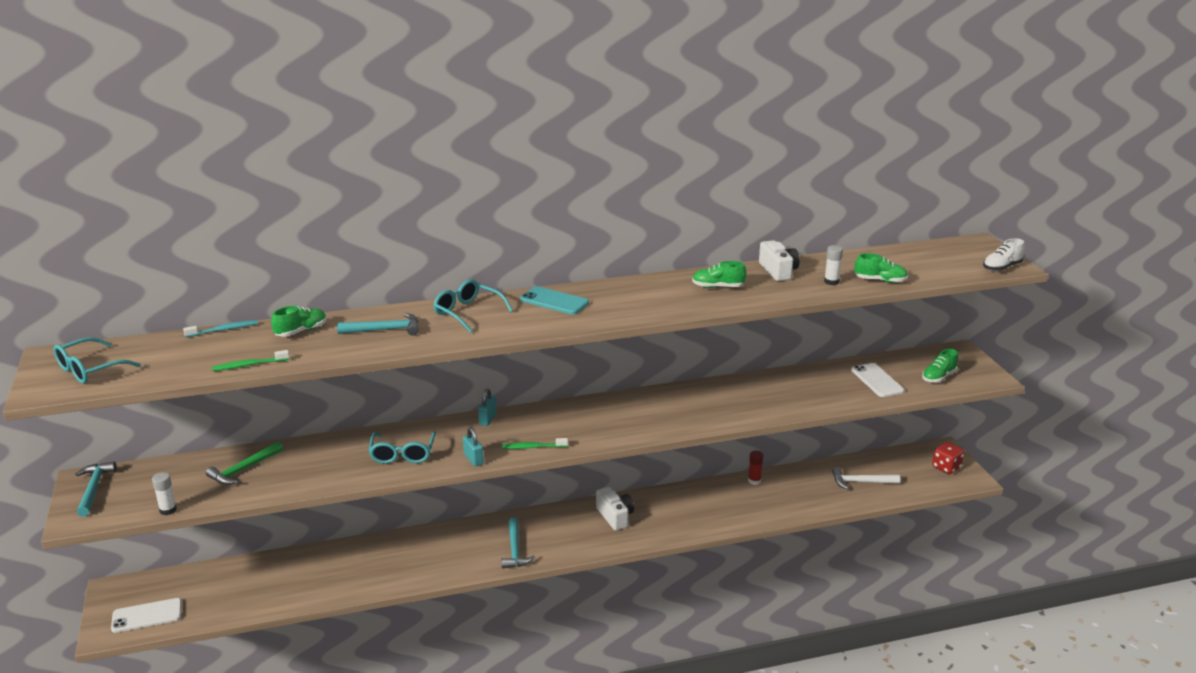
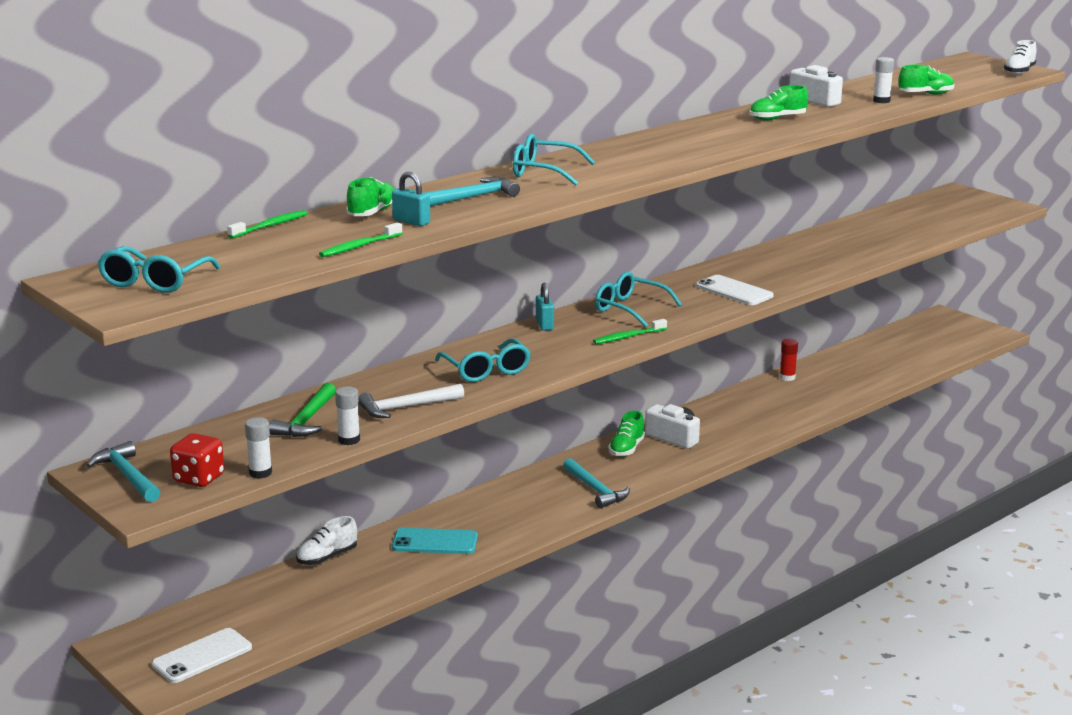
camera: 25 degrees left, 5 degrees down
(223, 330) = (270, 226): turquoise toothbrush -> green toothbrush
(249, 496) = (349, 440): none -> white glue stick
(290, 556) = (327, 557): none -> white shoe
(473, 459) = (575, 358): turquoise padlock -> turquoise padlock (411, 221)
(554, 301) = (624, 151): turquoise phone -> turquoise phone (435, 542)
(564, 418) = (629, 308): none -> turquoise glasses
(861, 482) = (894, 357): white hammer -> white hammer (406, 407)
(877, 380) = (908, 225): white phone -> white phone (734, 291)
(938, 377) = (962, 213): green shoe -> green shoe (626, 449)
(946, 467) = (961, 329): red dice -> red dice (199, 478)

